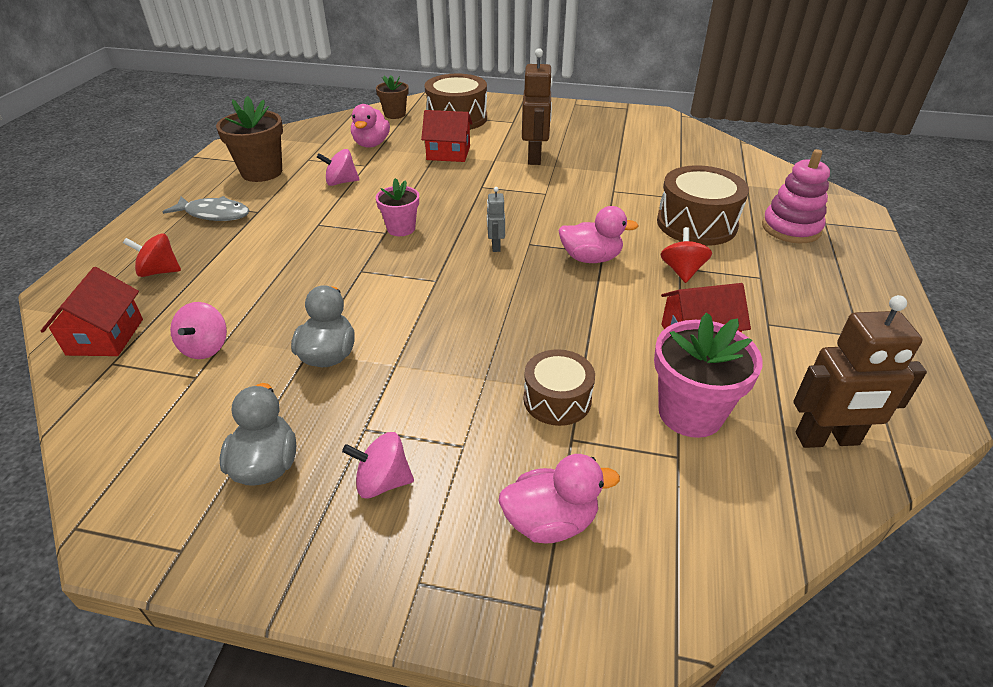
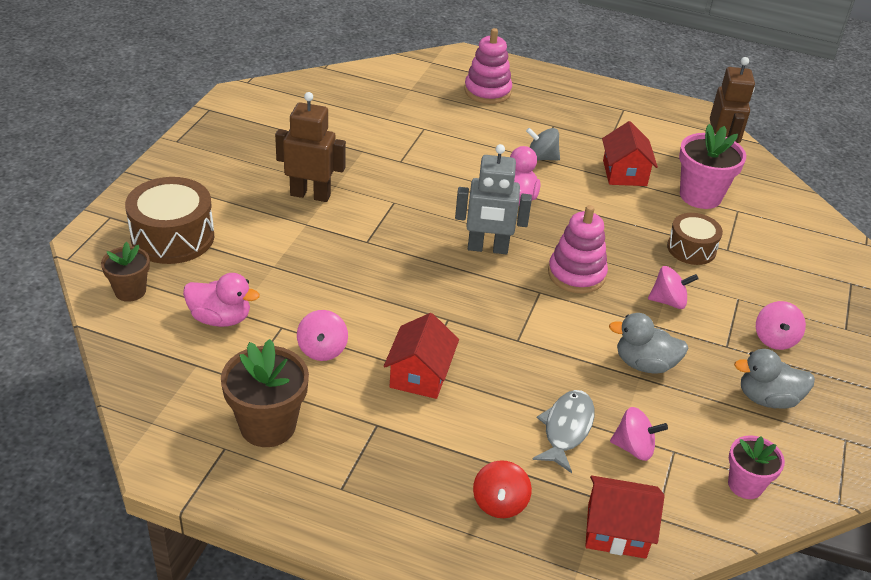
camera: 85 degrees left, 0 degrees up
(214, 214) = (374, 466): grey fish -> grey fish (566, 429)
(401, 228) = (443, 307): pink flower pot -> pink flower pot (745, 485)
(441, 376) = (668, 301): none -> pink spinning top
(448, 153) = (274, 256): red house -> red house (420, 375)
(471, 303) = (576, 274): none -> pink stacking toy
(495, 246) = (487, 248): grey robot -> grey robot, size x1.95
(550, 521) = (794, 270): pink duck -> none
(682, 271) = (541, 158): red spinning top -> grey spinning top
(696, 224) = (471, 132): brown drum -> none

